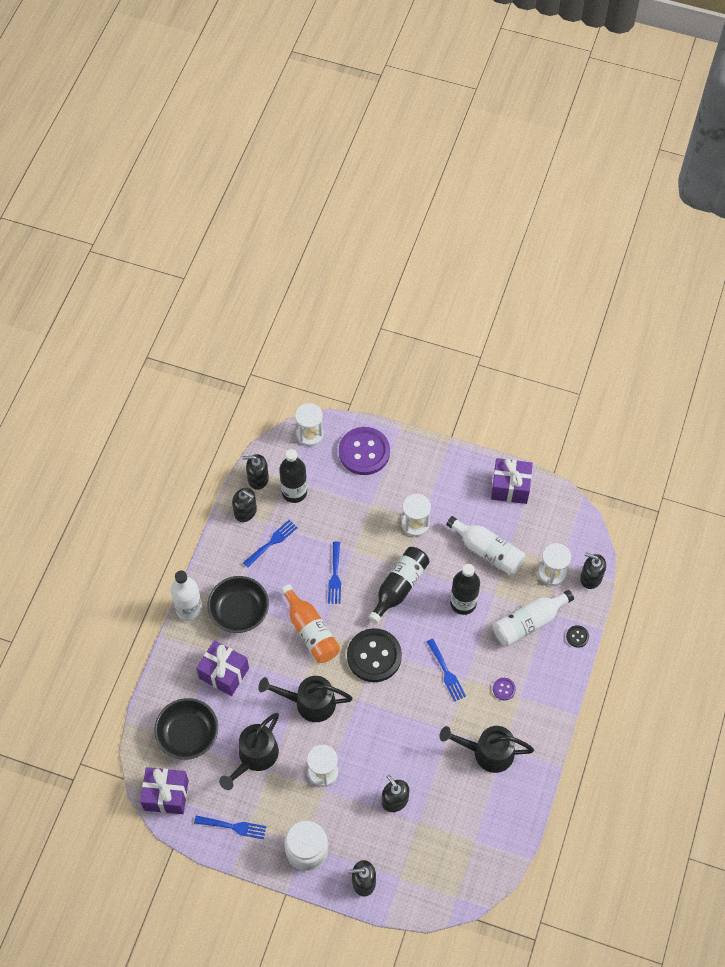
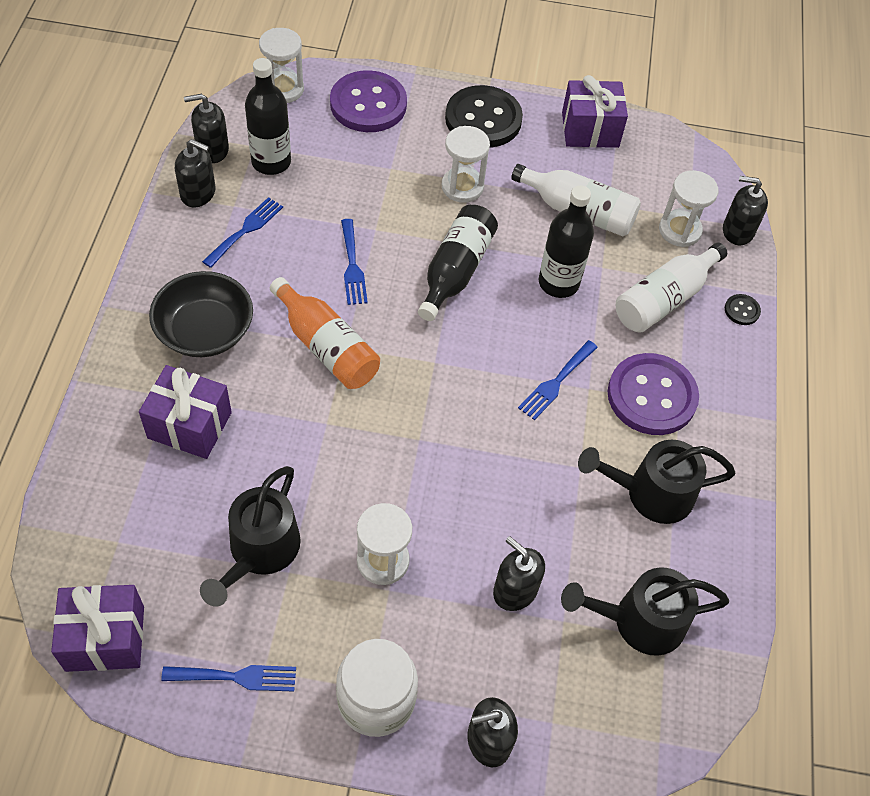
camera: 15 degrees left, 5 degrees down
(188, 734) = (136, 530): black bowl -> none
(189, 609) = (120, 336): white bottle -> none
(309, 702) = (341, 453): black watering can -> black watering can (638, 621)
(374, 656) = (435, 372): black button -> black button (483, 119)
(446, 672) = (556, 382): blue fork -> blue fork turned 75 degrees clockwise
(504, 689) = (651, 396): purple button -> purple button, size x2.40

